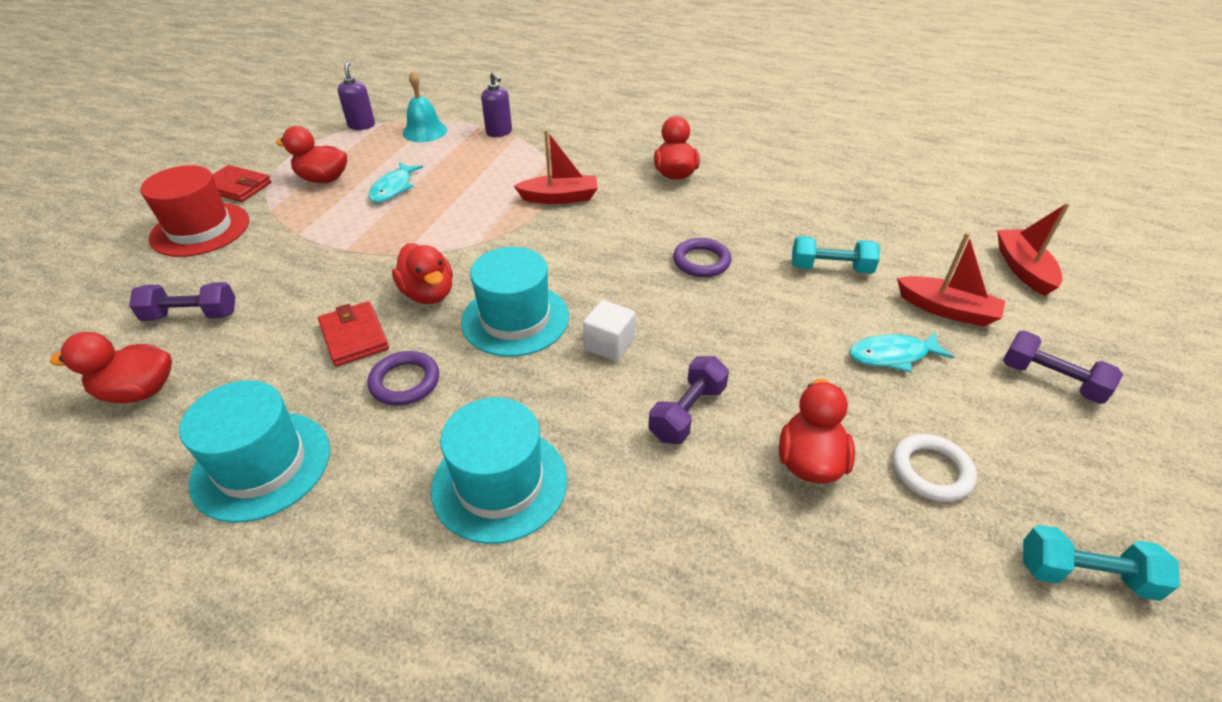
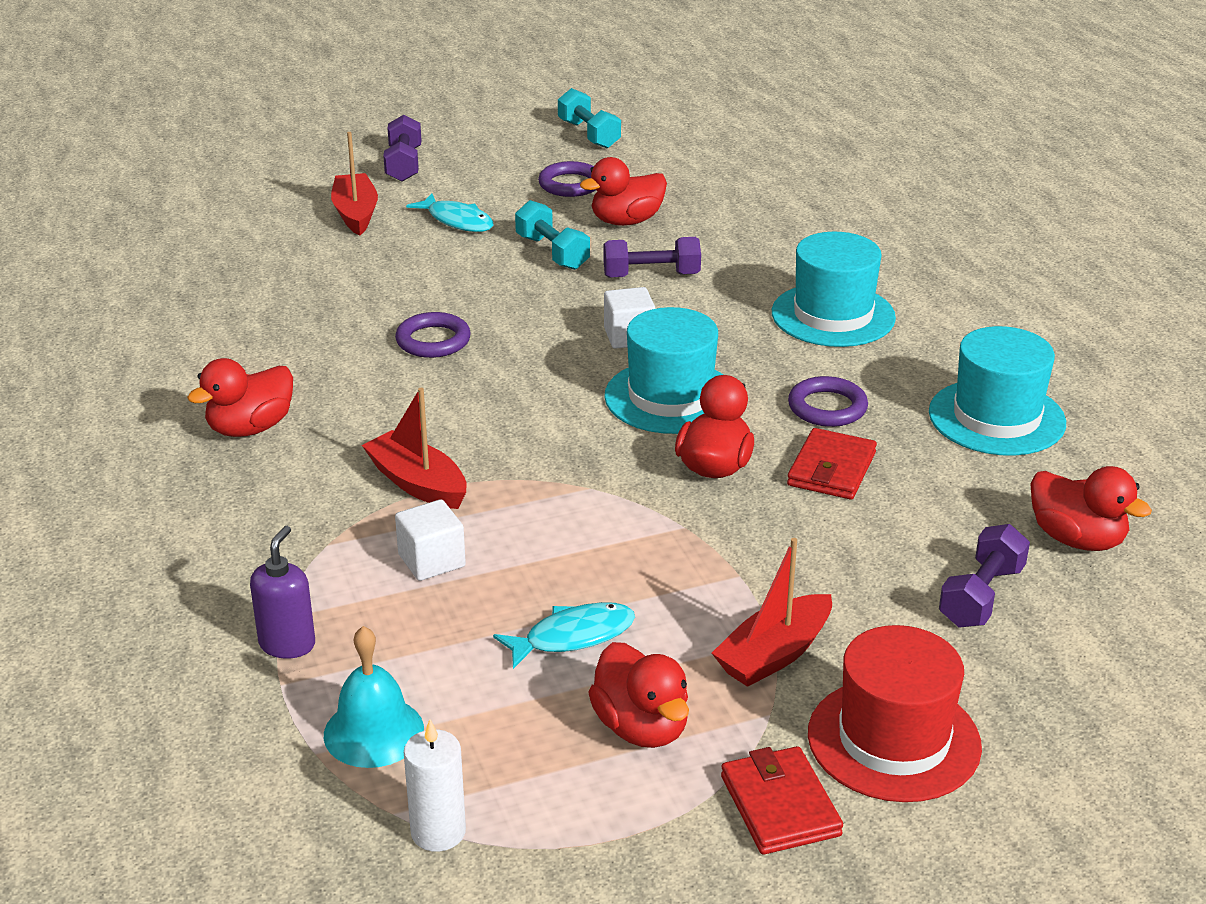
camera: 130 degrees left, 10 degrees down
(191, 315) = (981, 596): purple dumbbell -> purple dumbbell turned 75 degrees clockwise
(361, 125) = (438, 832): purple soap dispenser -> white candle
(497, 178) = (431, 560): none -> white cube
(830, 268) = (355, 275): turquoise dumbbell -> turquoise dumbbell (552, 252)
(931, 471) = (570, 184): white ring -> purple ring
(1023, 269) = (237, 196): red boat -> red boat (774, 654)

